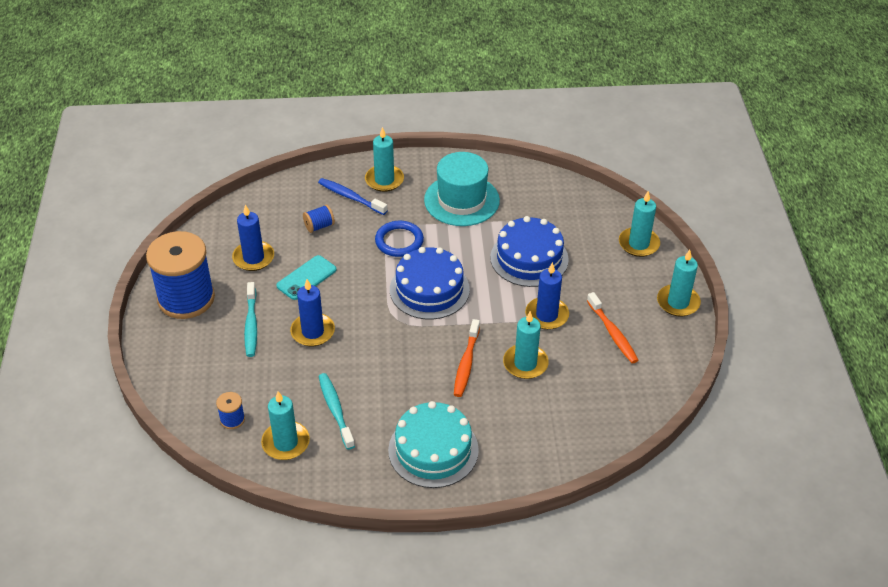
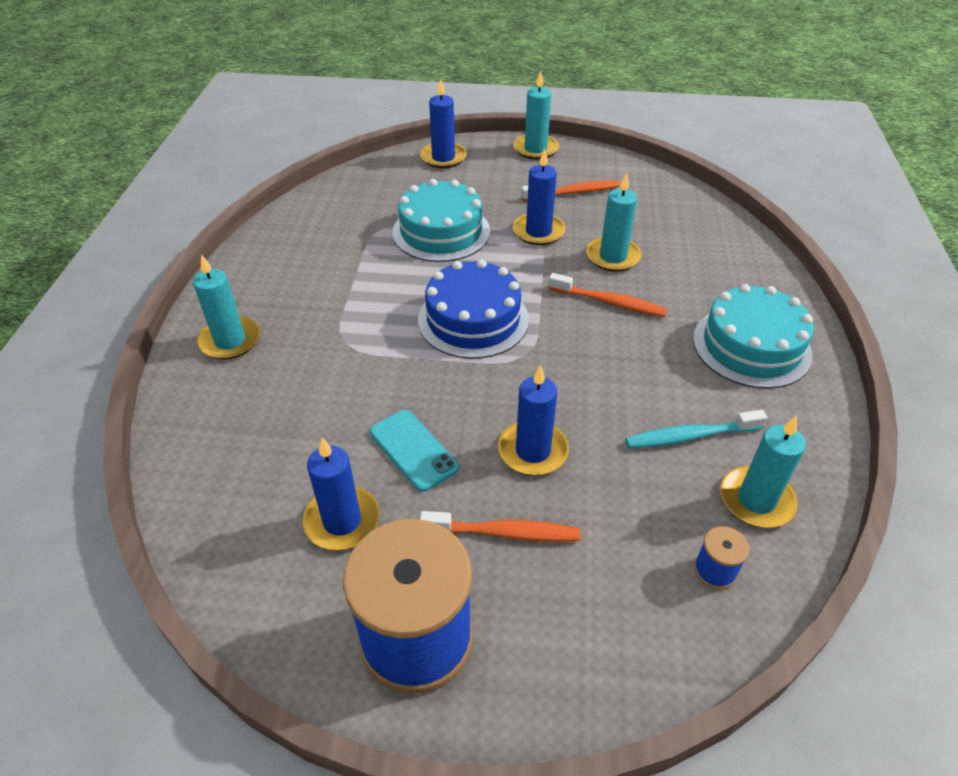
camera: 80 degrees left, 0 degrees up
(251, 325) = (504, 533): turquoise toothbrush -> orange toothbrush
(319, 226) = (299, 425): blue spool -> none
(350, 197) = (249, 381): blue toothbrush -> none
(399, 241) = (369, 338): blue ring -> none
(461, 200) = (312, 271): turquoise hat -> none
(529, 258) = (441, 231): blue cake -> turquoise cake
(638, 244) = (443, 157): turquoise candle -> blue candle

